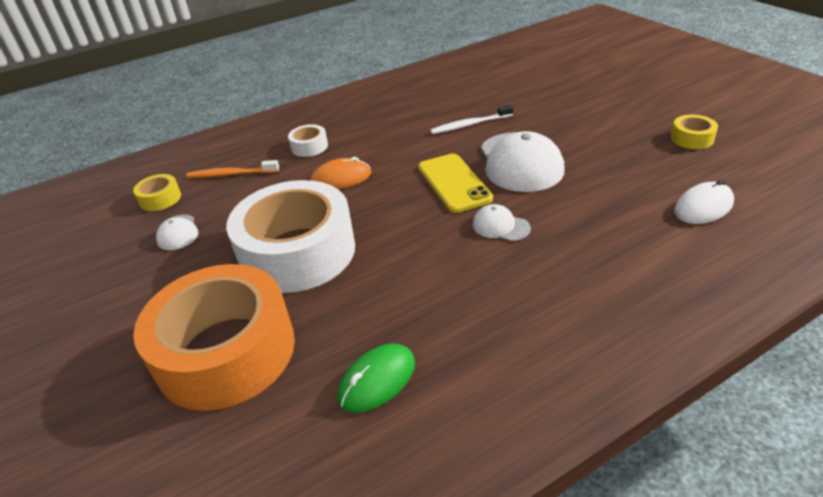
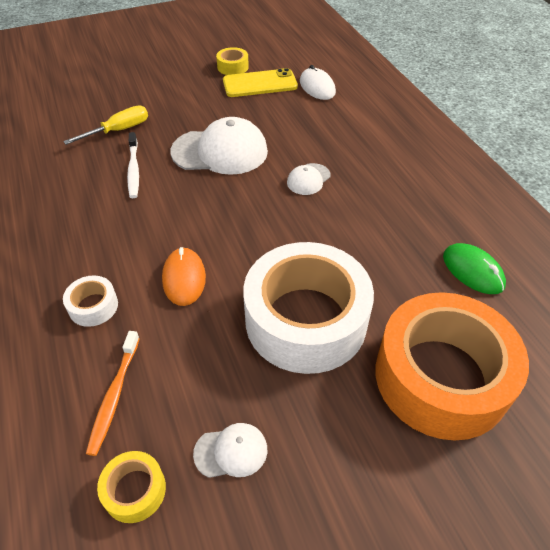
camera: 85 degrees left, 10 degrees up
(454, 183) = (233, 196): yellow phone -> yellow phone (260, 84)
(523, 105) = (119, 130): none -> yellow screwdriver

